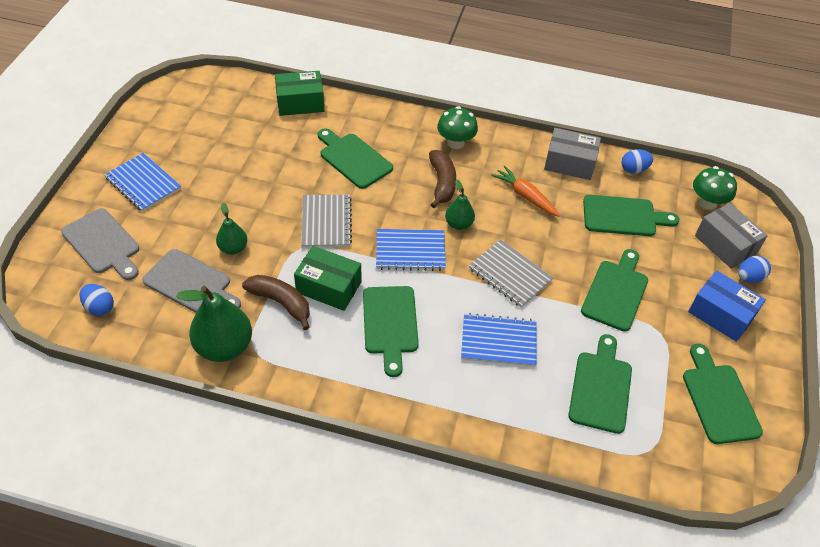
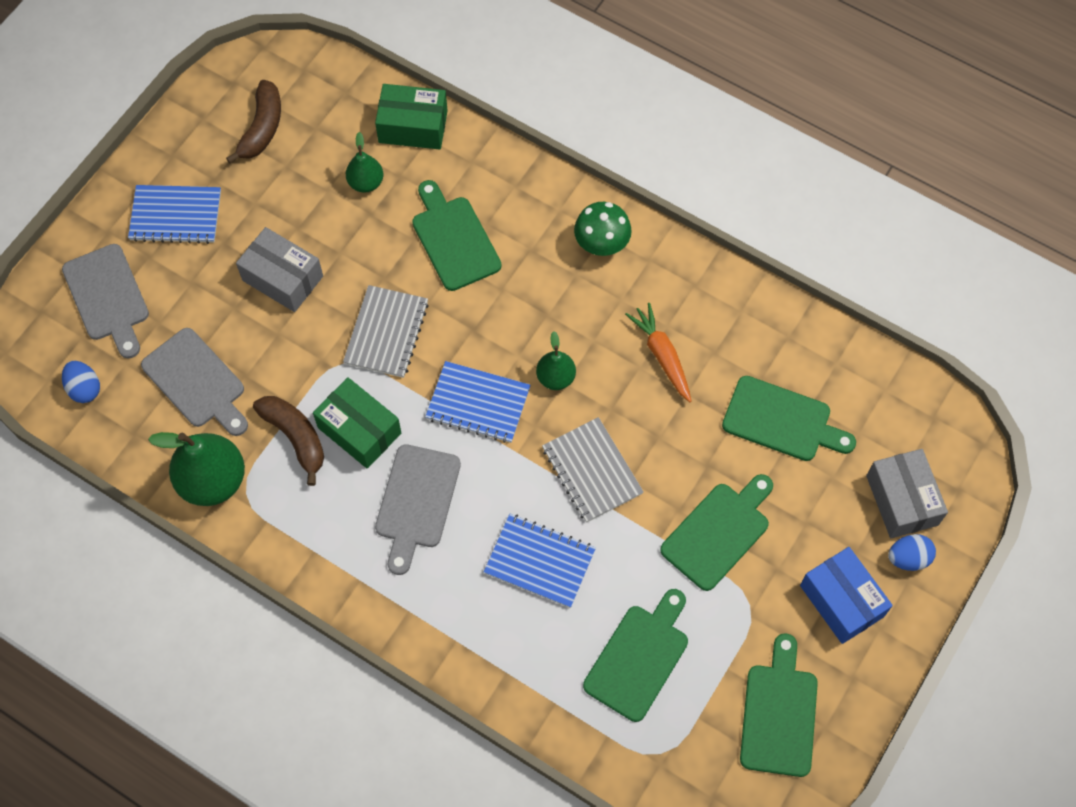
camera: 20 degrees right, 15 degrees up
(143, 183) = (176, 216): blue notebook -> blue notebook turned 60 degrees counterclockwise
(233, 248) = (260, 343): green pear -> green pear (366, 183)
(390, 324) = (416, 502): green cutting board -> grey cutting board
(442, 183) = (557, 307): brown banana -> brown banana (262, 128)
(569, 163) = (746, 316): grey box -> grey box (282, 278)
(634, 169) = (832, 349): blue egg -> none
(707, 203) = (910, 428): green mushroom -> none

